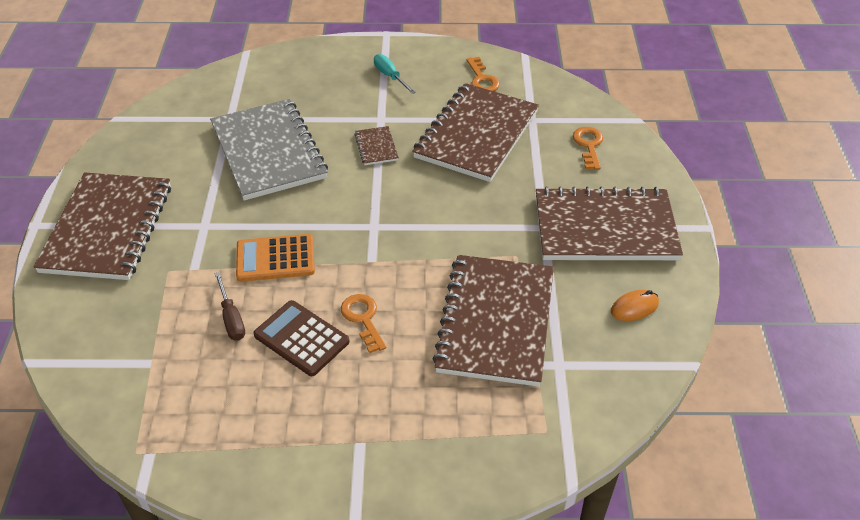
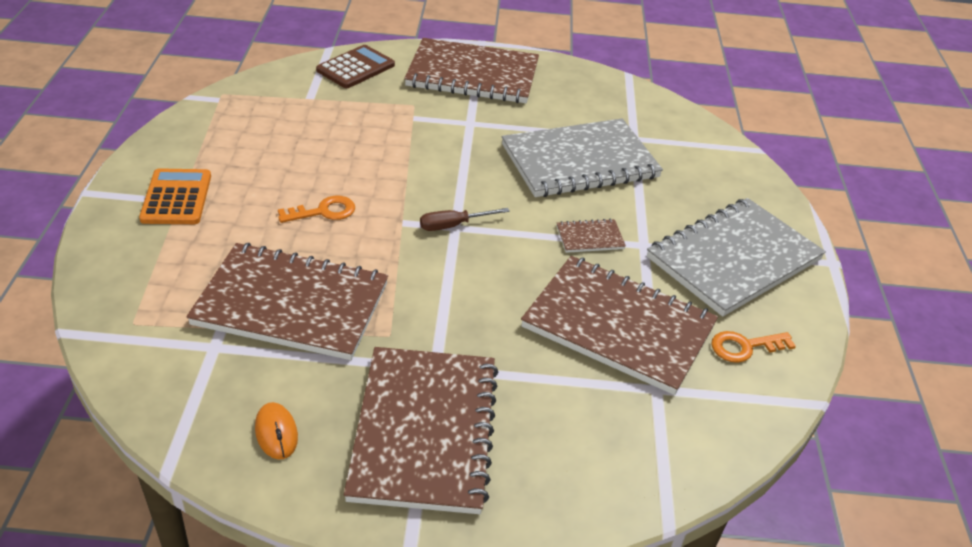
camera: 90 degrees right, 5 degrees down
(231, 318) = (347, 136): brown screwdriver -> brown screwdriver (453, 225)
(275, 258) = (418, 162): orange calculator -> orange calculator (176, 198)
(301, 338) = (310, 174): brown calculator -> brown calculator (356, 68)
(390, 76) = (734, 259): turquoise screwdriver -> grey notebook
(588, 145) = (601, 445): orange key -> none

